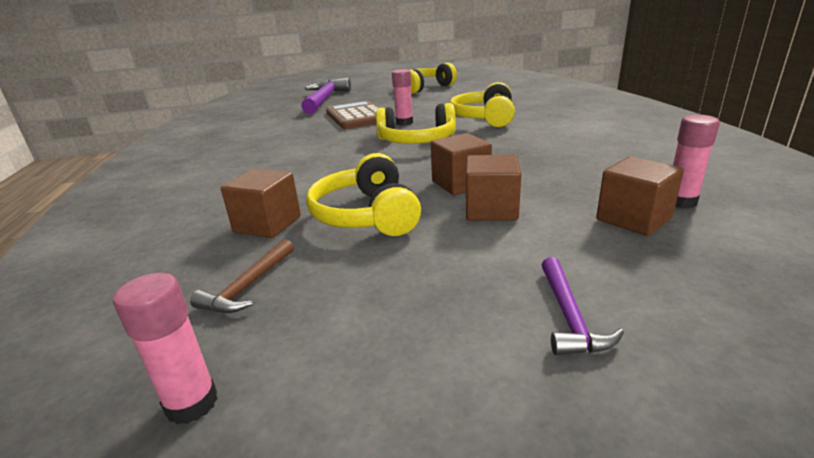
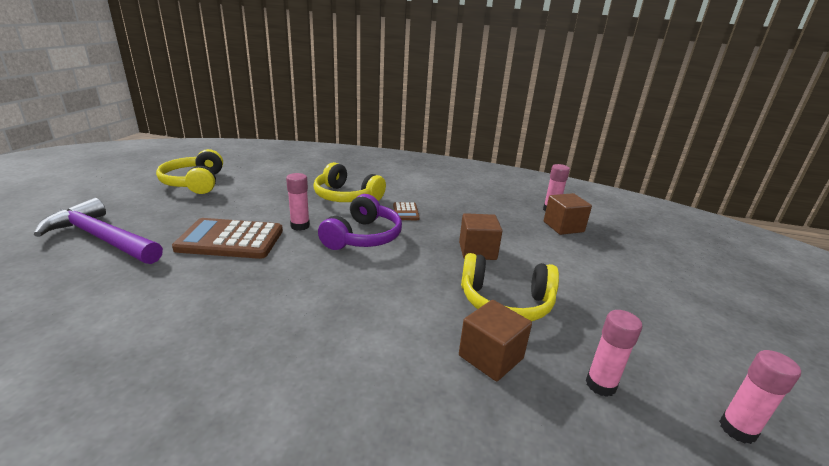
camera: 70 degrees left, 0 degrees up
(248, 286) = (600, 385): brown hammer -> pink glue stick
(417, 141) = (363, 237): yellow headphones -> purple headphones
(491, 210) = (528, 256): brown cube -> none
(495, 140) = (406, 212): none -> brown calculator
(569, 316) = (653, 279): purple hammer -> none

